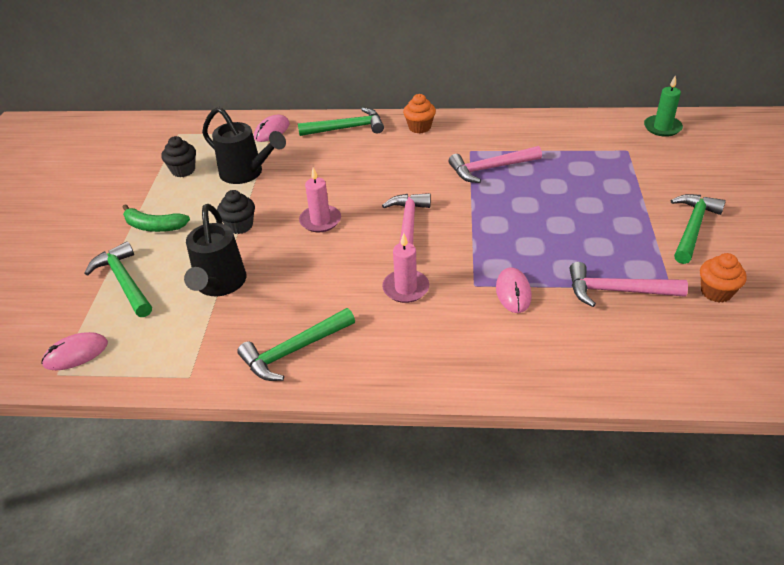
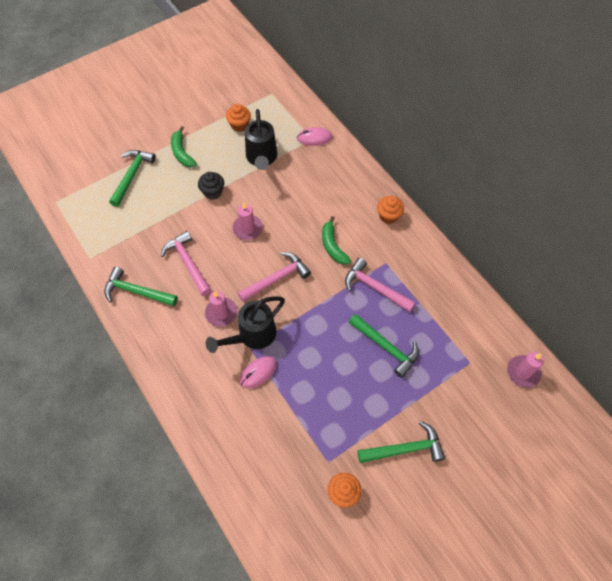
camera: 50 degrees right, 20 degrees up
(76, 354) = (72, 198): pink mouse -> none
(183, 170) = (239, 125): black cupcake -> orange cupcake
(219, 284) = (160, 220): black watering can -> black watering can (252, 335)
(346, 128) = (351, 176): green hammer -> green hammer (386, 347)
(412, 173) = (333, 246): none -> green banana
(617, 291) = (301, 431): pink hammer -> pink hammer (188, 263)
(662, 127) = (523, 372): green candle -> pink candle

